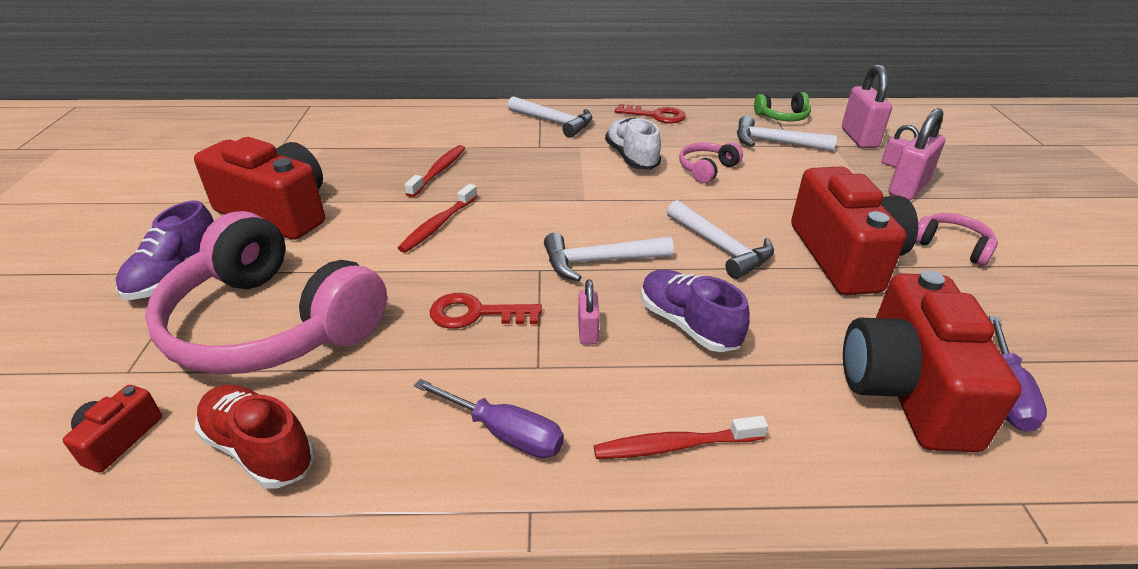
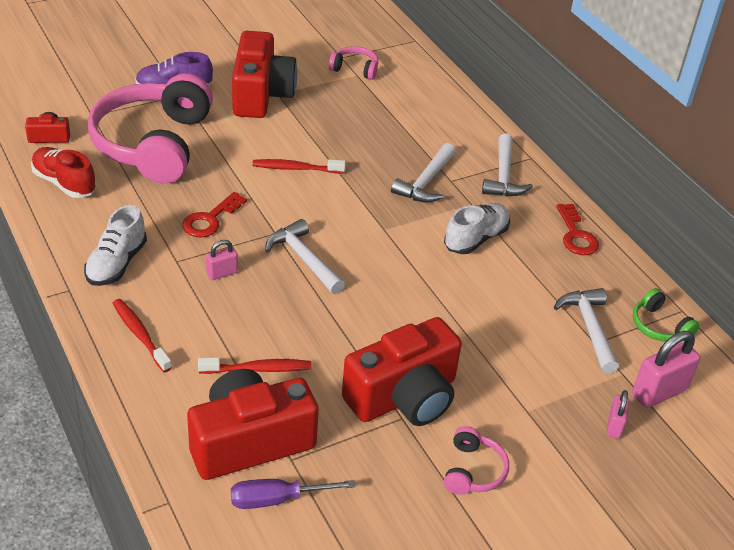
camera: 60 degrees right, 5 degrees up
(260, 449) = (64, 183): red shoe -> red shoe turned 60 degrees counterclockwise
(439, 171) = (367, 142): red toothbrush -> red toothbrush (258, 369)
(476, 314) = (210, 219): red key -> red key turned 120 degrees counterclockwise
(504, 432) = (116, 263): purple screwdriver -> white shoe
(688, 324) = (257, 319): purple shoe -> none
(707, 169) = (493, 290): pink headphones -> pink headphones (355, 69)
(721, 247) = (367, 320): white hammer -> white hammer (426, 182)
(908, 188) = (568, 436): pink padlock -> none

